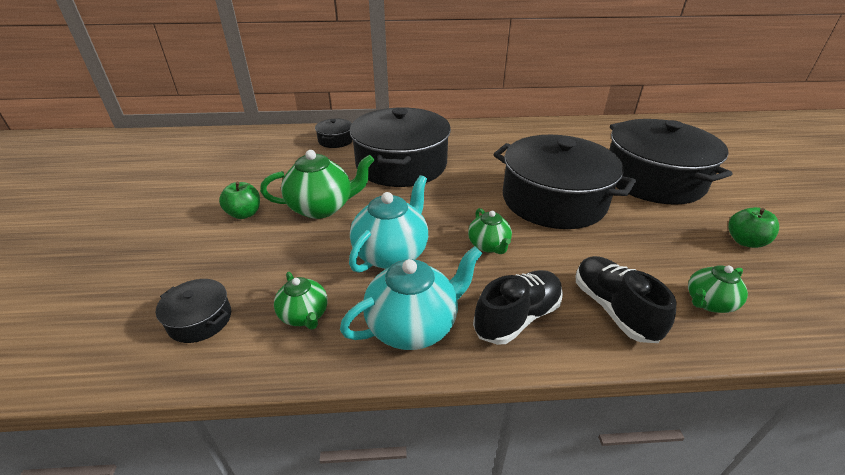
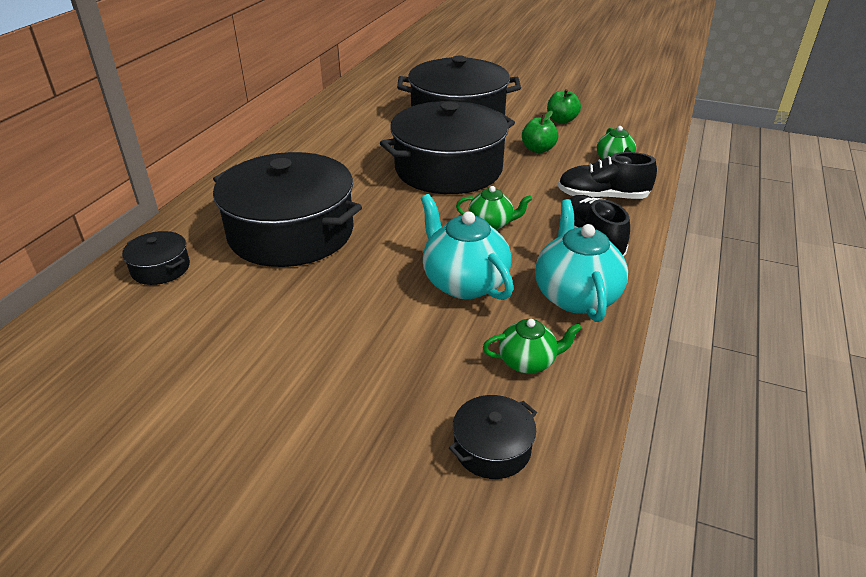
camera: 65 degrees left, 0 degrees up
(244, 214) = (286, 387): green apple -> green apple (538, 149)
(322, 208) = (333, 314): green teapot -> none

